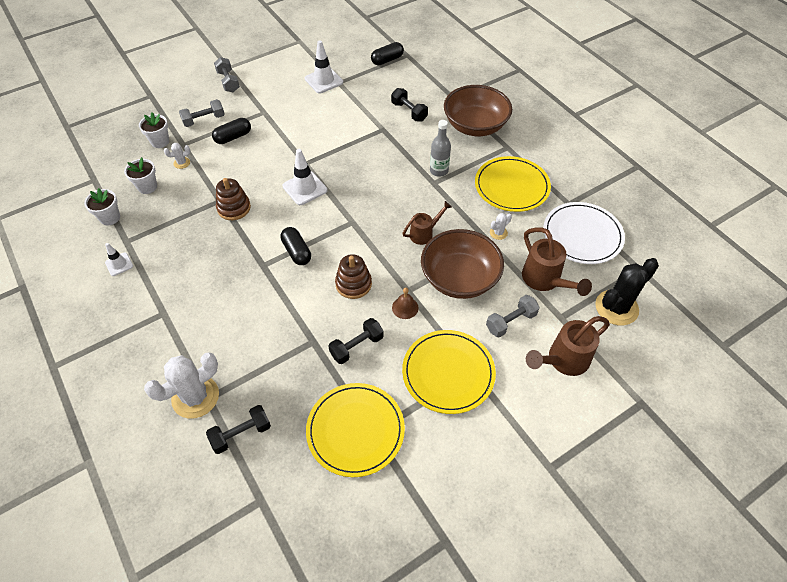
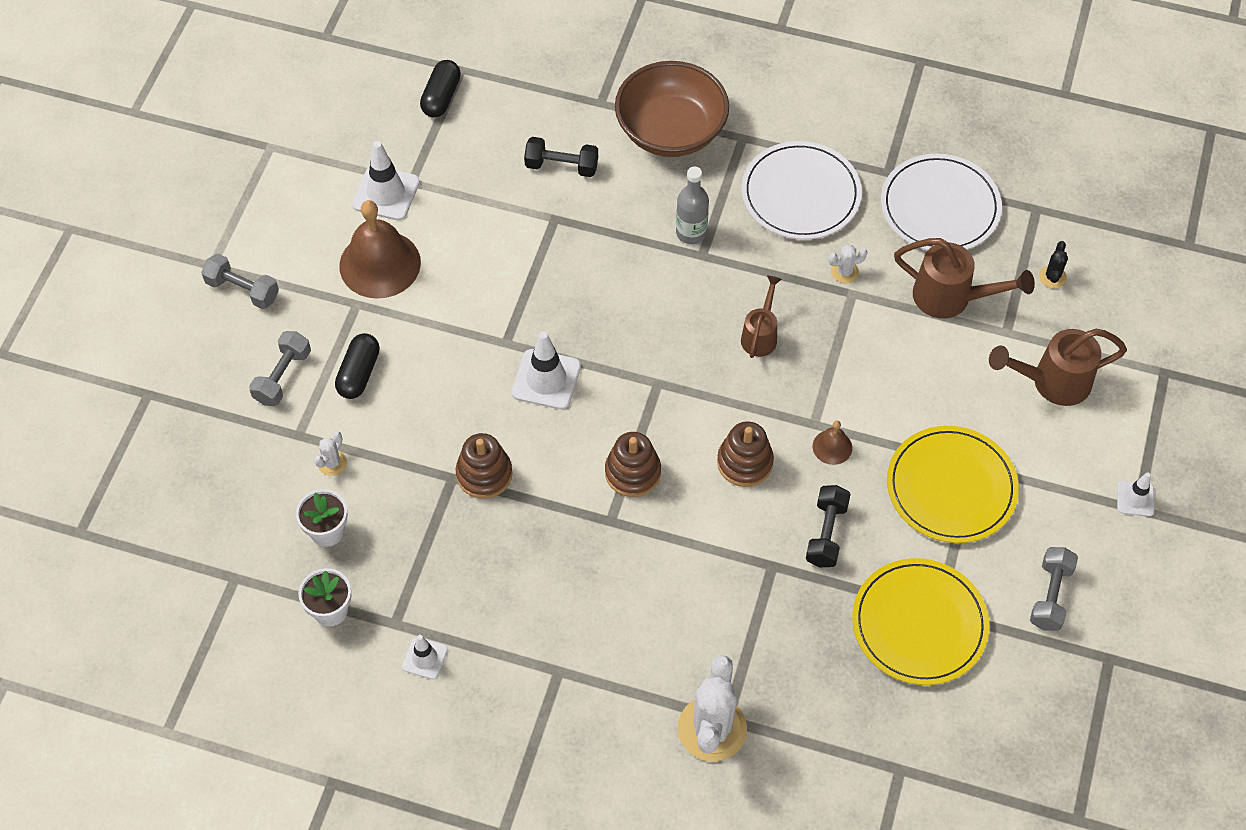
camera: 40 degrees left, 5 degrees up
(160, 142) = (259, 454): white flower pot -> none
(241, 434) = (806, 724): black dumbbell -> none
(290, 103) = (380, 264): none -> brown bell
(297, 252) = (632, 472): black capsule -> brown stacking toy
(459, 278) = (857, 365): brown bowl -> none
(498, 233) = (844, 272): white cactus -> white cactus turned 60 degrees clockwise
(511, 186) = (800, 194): yellow plate -> white plate
(511, 322) = (960, 377): grey dumbbell -> grey dumbbell (1050, 596)
(554, 460) = (1135, 498): none -> white traffic cone
(563, 360) = (1052, 382): brown watering can -> brown watering can turned 60 degrees clockwise
(616, 307) = (1052, 277): black cactus -> black cactus, size x0.46

